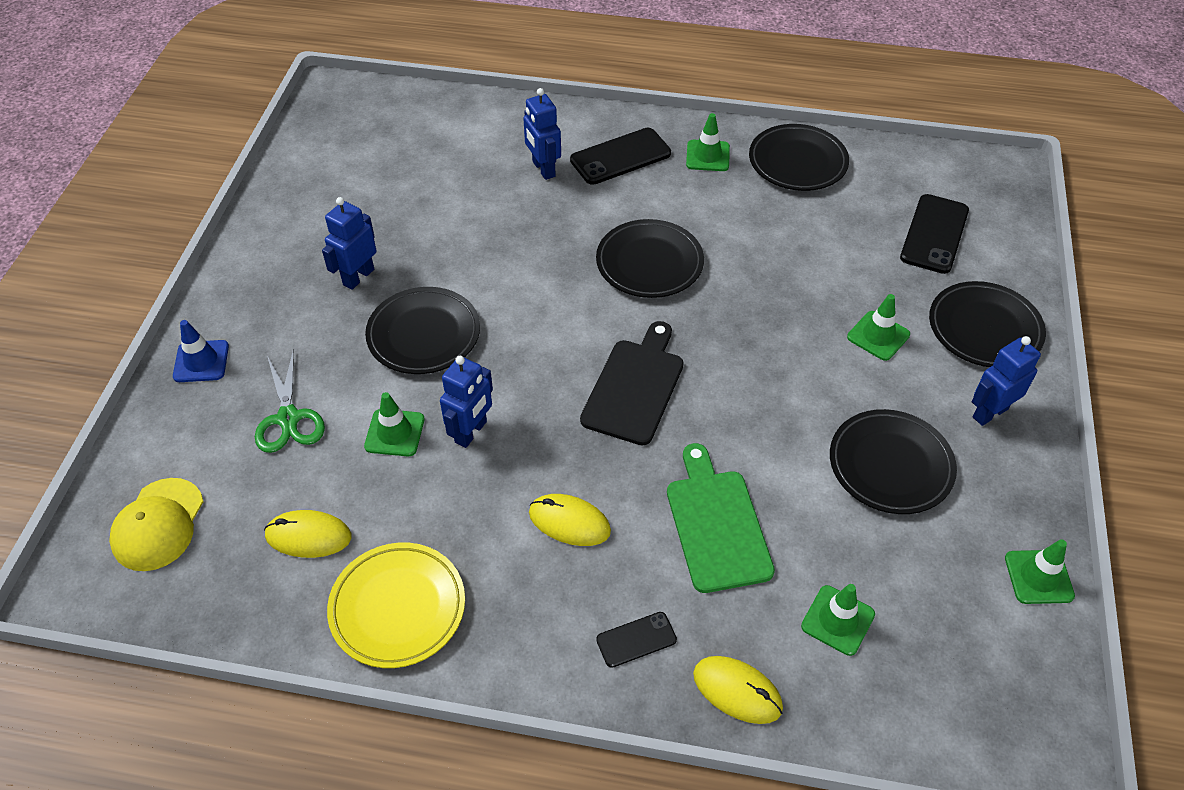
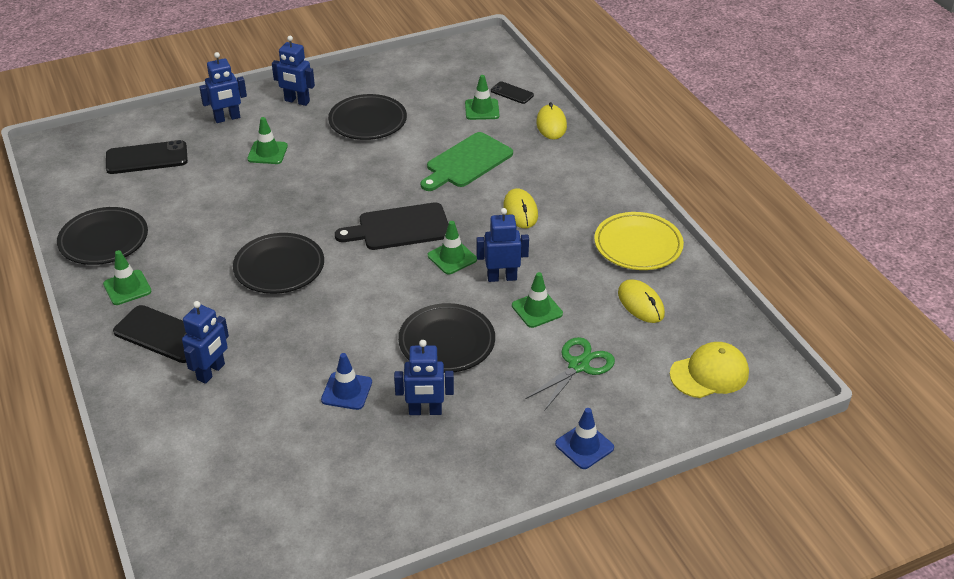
camera: 125 degrees left, 10 degrees down
(435, 239) = (346, 391): none -> blue traffic cone
(636, 639) = (561, 162): black phone -> black phone (512, 93)
(984, 329) = (227, 118): black plate -> blue robot
(1038, 577) = (395, 65): green traffic cone -> green traffic cone (452, 257)

